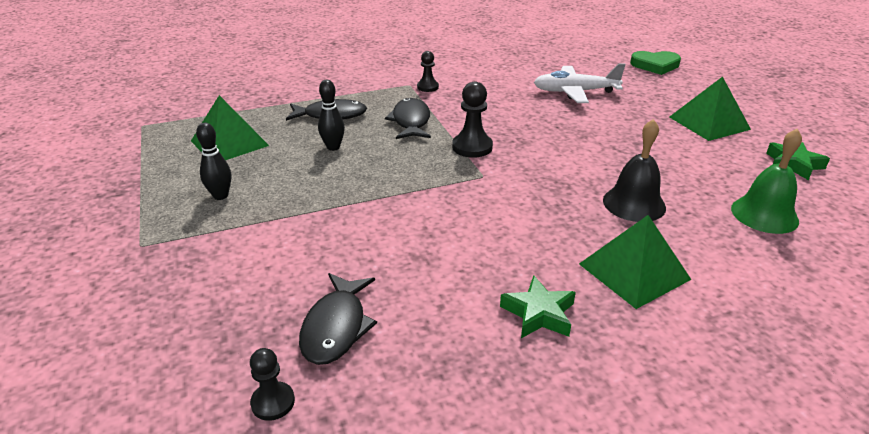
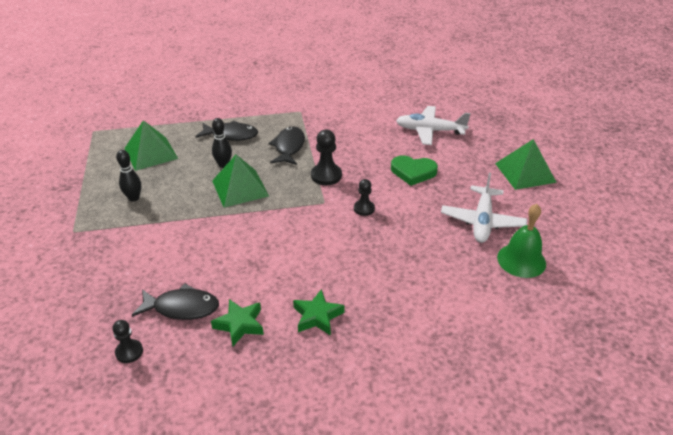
camera: 10 degrees right, 5 degrees up
(336, 327) = (182, 308): black fish -> black fish turned 105 degrees counterclockwise
(427, 87) = (314, 115): black pawn -> black pawn (364, 209)
(634, 204) = (426, 239): black bell -> none
(634, 271) = (398, 294): green pyramid -> green pyramid (240, 188)
(655, 65) = (511, 109): green heart -> green heart (413, 172)
(691, 177) = (482, 221): none -> white plane
(793, 164) = (571, 219): green star -> green star (240, 325)

